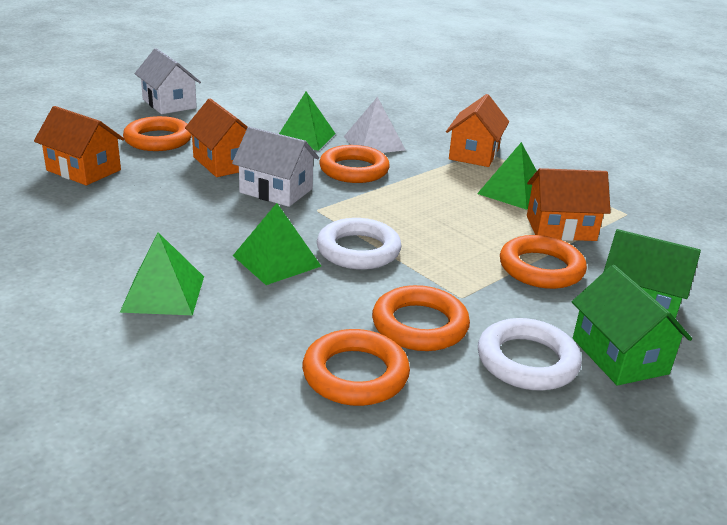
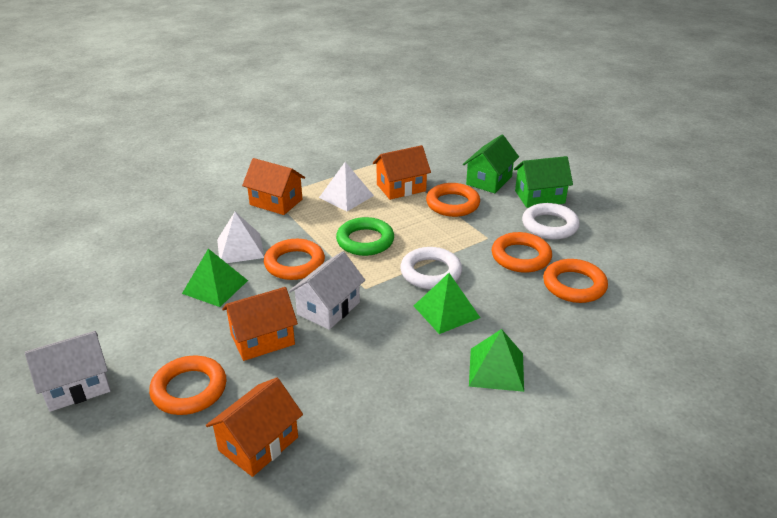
camera: 80 degrees left, 5 degrees up
(414, 206) = (365, 241): none -> green ring
(512, 192) = (346, 196): green pyramid -> white pyramid
(560, 228) = (401, 187): orange house -> orange house turned 60 degrees clockwise

